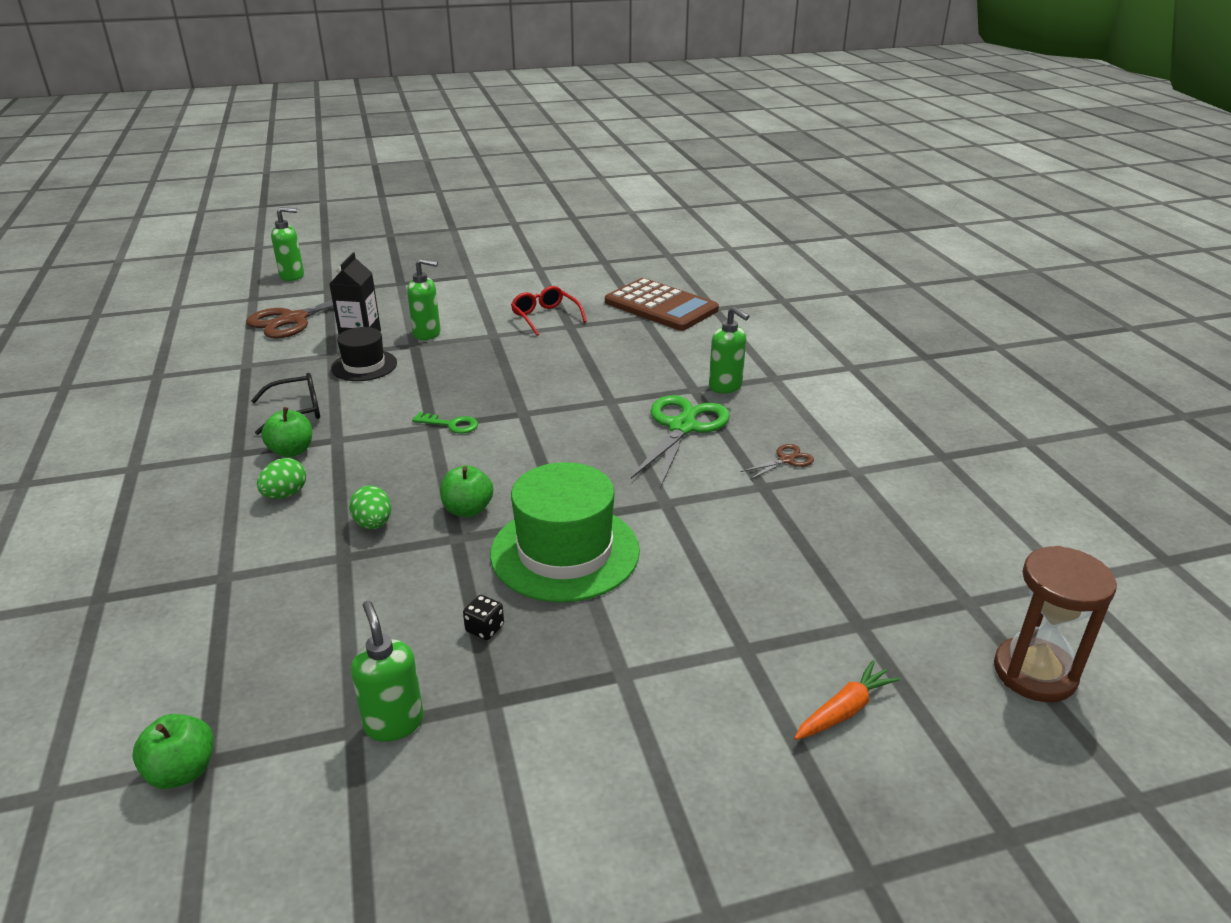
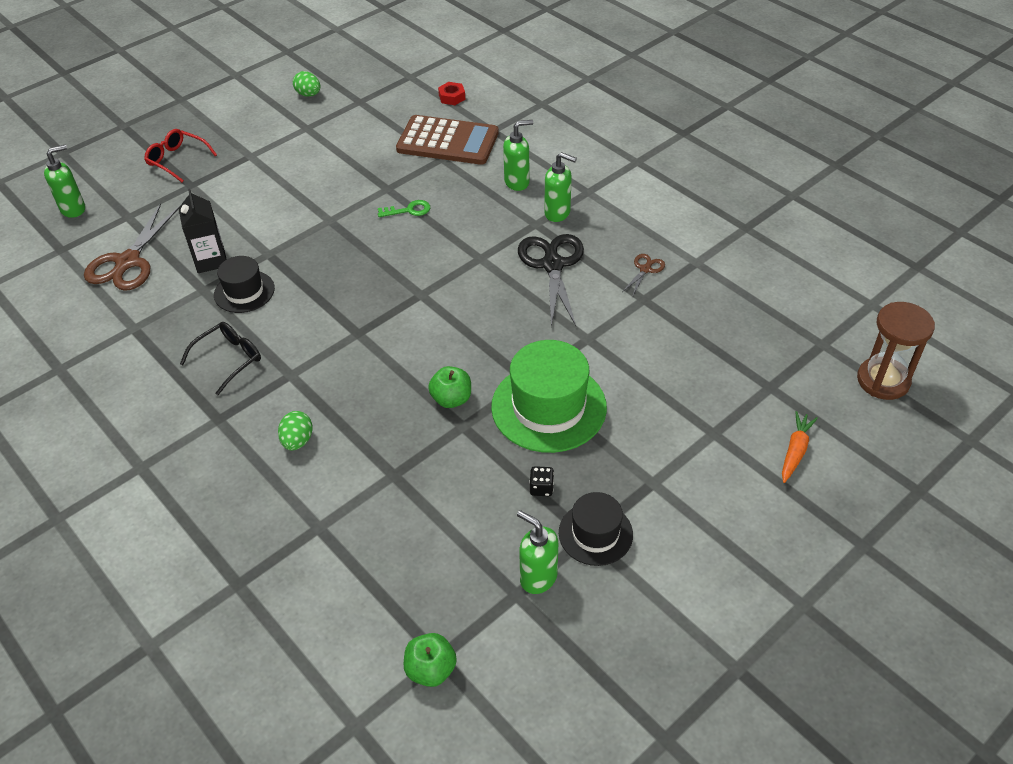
camera: 25 degrees left, 15 degrees up
(291, 451) = (263, 399): green apple -> none
(373, 524) = (391, 439): green egg -> green egg (308, 94)
(427, 334) = (269, 237): green soap dispenser -> green soap dispenser (517, 182)
(451, 424) = (372, 326): green key -> green key (408, 210)
(504, 702) = (595, 533): none -> black hat
(545, 317) = (358, 185): red glasses -> red glasses (177, 160)
(682, 427) = (552, 265): green scissors -> black scissors
(694, 276) = (452, 97): none -> red nut

